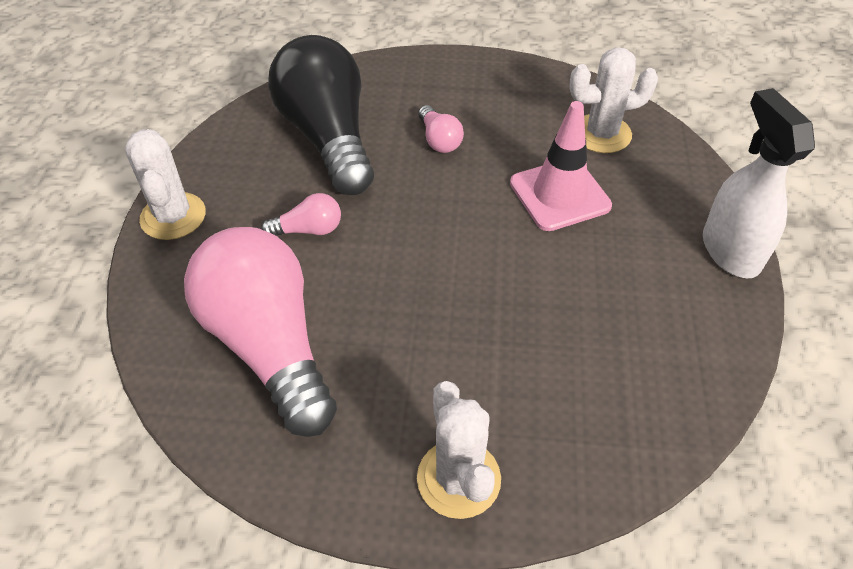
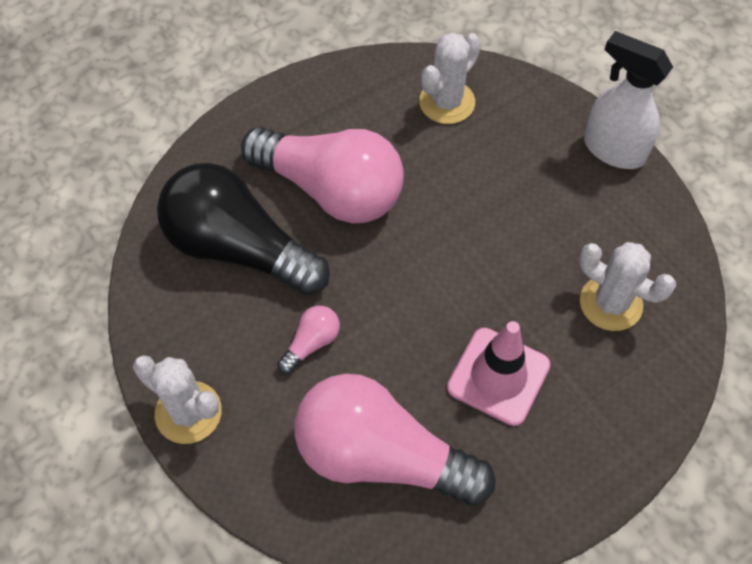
camera: 40 degrees left, 10 degrees up
(439, 140) = (331, 190): pink light bulb -> pink light bulb, size x2.43
(458, 479) = (595, 448): white cactus -> white cactus (610, 303)
(559, 194) = (465, 179): pink traffic cone -> pink traffic cone (498, 376)

